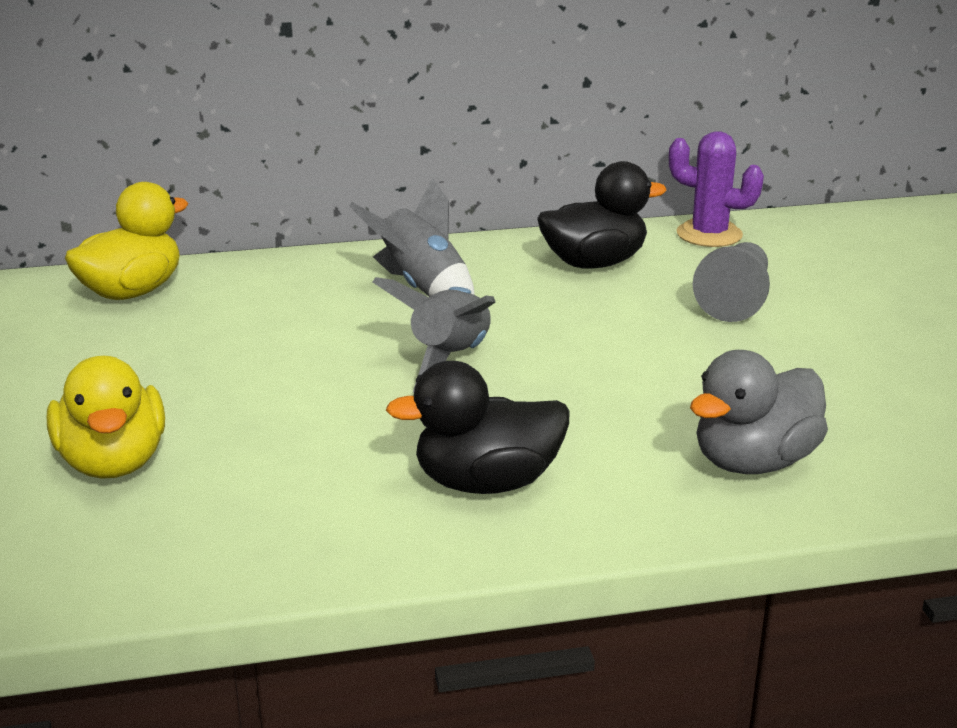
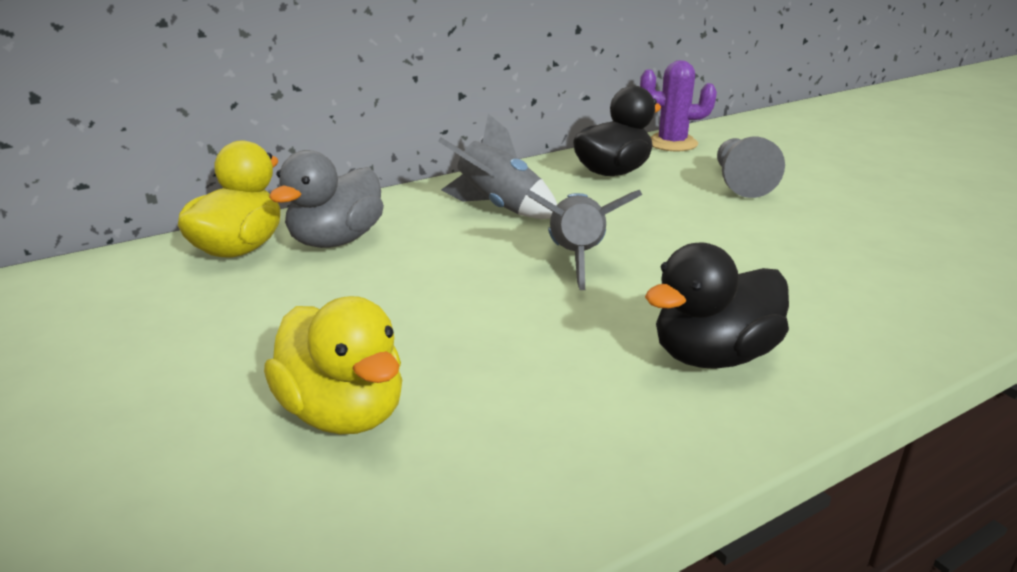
camera: 20 degrees left, 0 degrees up
(754, 462) = (892, 296): grey duck -> grey duck (336, 241)

